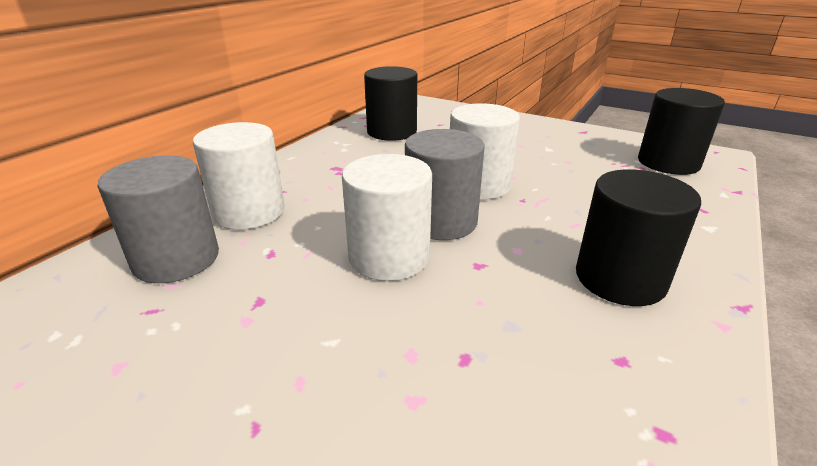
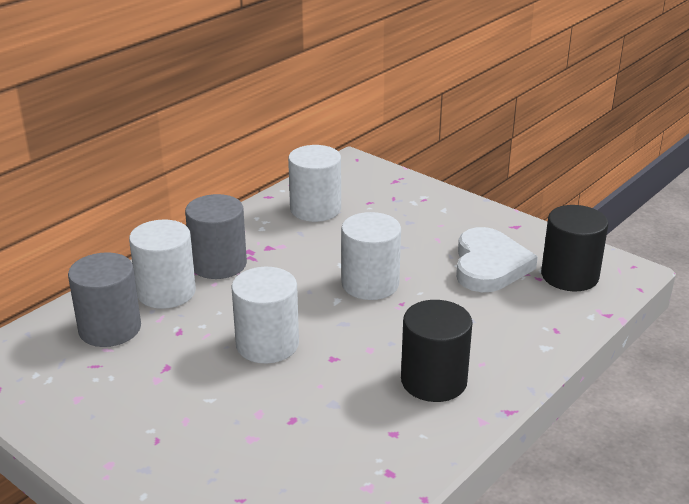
camera: 10 degrees right, 0 degrees up
(392, 132) = (315, 209): black cylinder -> white cylinder
(441, 221) = (320, 317): grey cylinder -> grey cylinder (218, 264)
(586, 161) = (489, 265): none -> white heart

